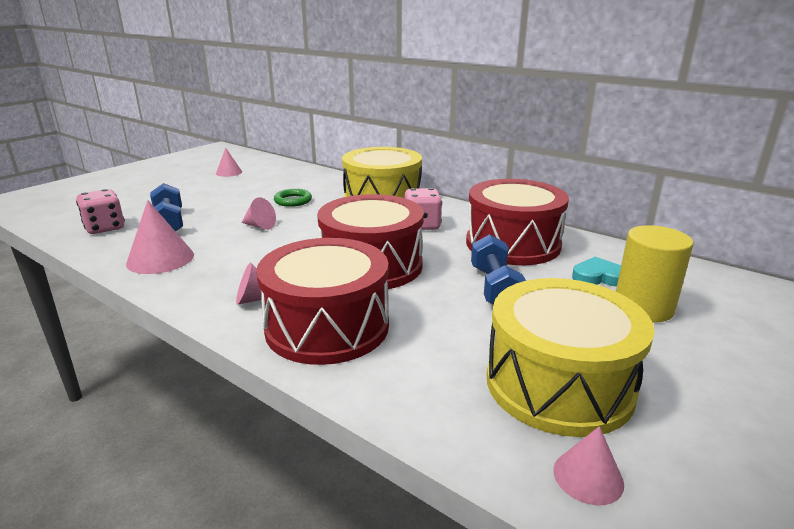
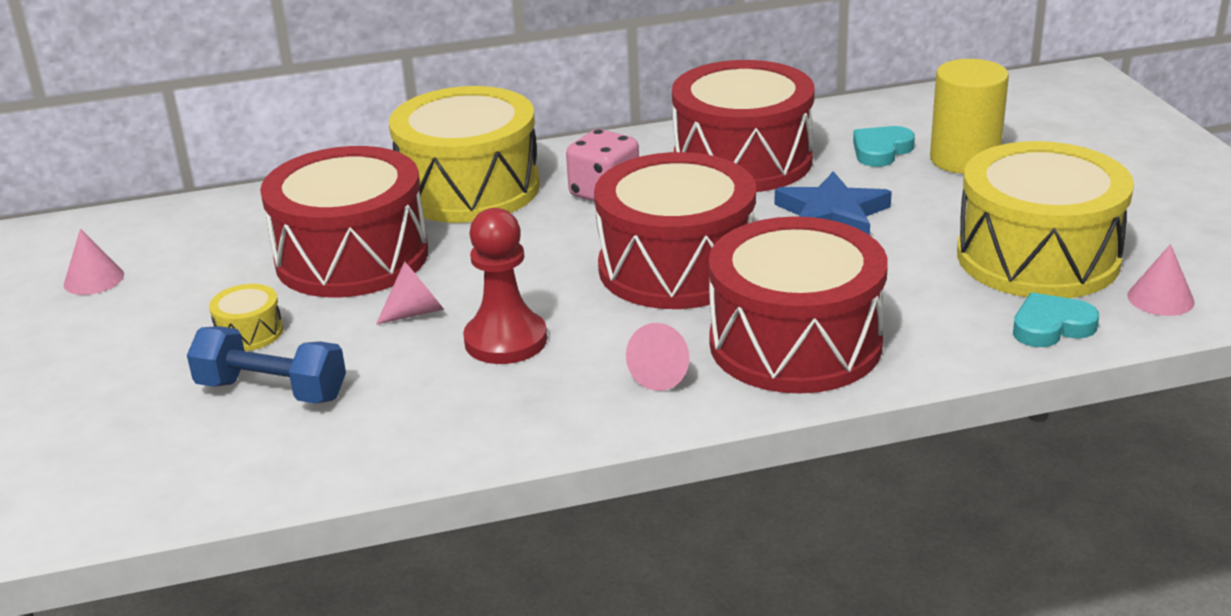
camera: 50 degrees left, 5 degrees up
(105, 228) = (190, 460): pink dice -> none
(160, 259) = (421, 424): pink cone -> none
(212, 205) = (249, 333): none -> yellow drum
(252, 251) = (505, 340): none -> red pawn
(293, 201) = (352, 257): green ring -> red drum
(465, 426) = (1051, 326): none -> turquoise heart
(494, 288) = (832, 214): blue dumbbell -> blue star

